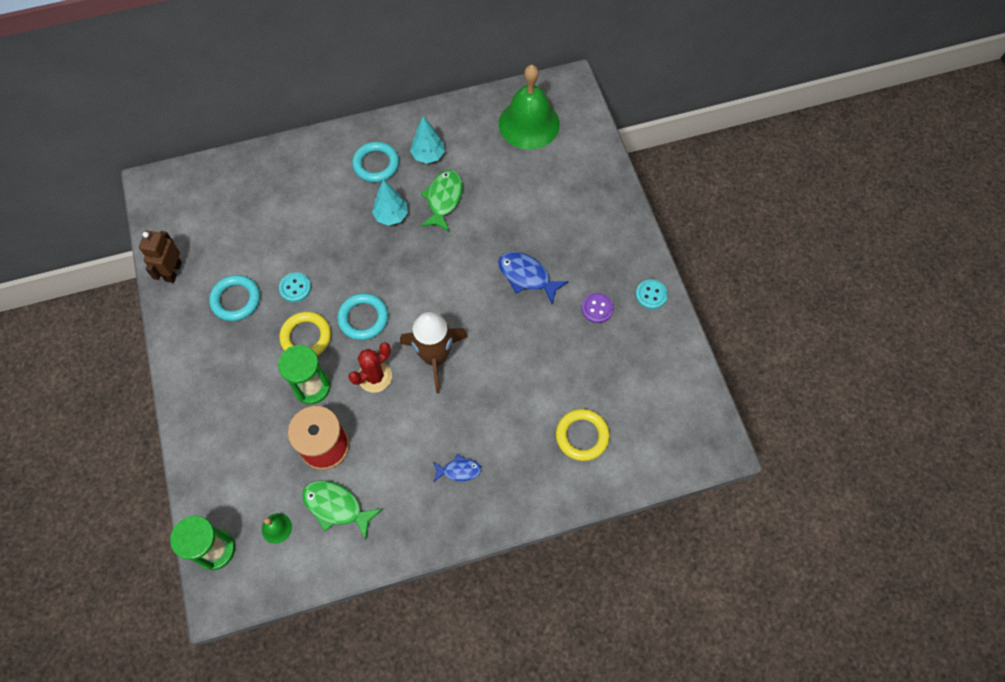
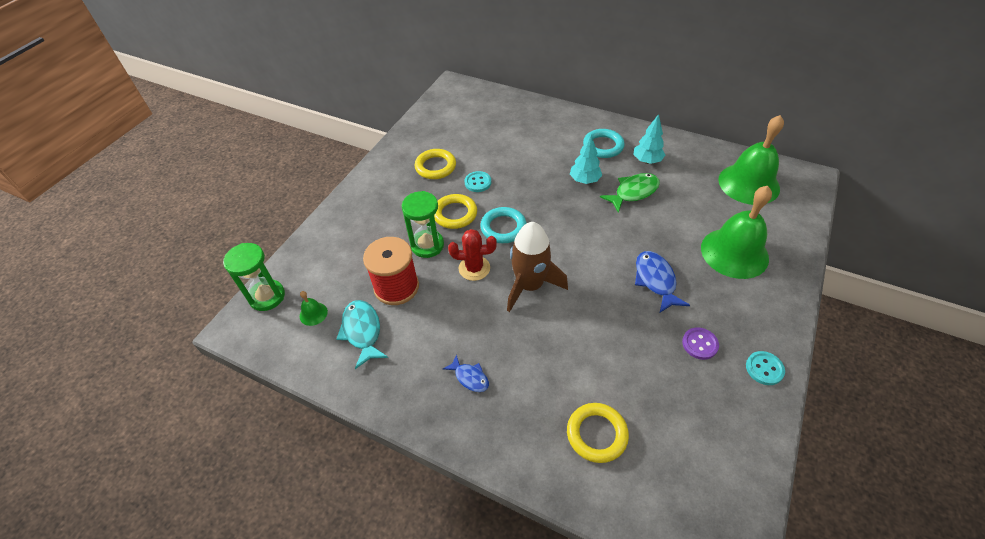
camera: 45 degrees right, 15 degrees down
(173, 271) = (417, 131): brown robot -> none
(236, 300) = (435, 167): turquoise ring -> yellow ring
(336, 507) = (362, 331): green fish -> turquoise fish
(565, 205) = (734, 253): none -> green bell

